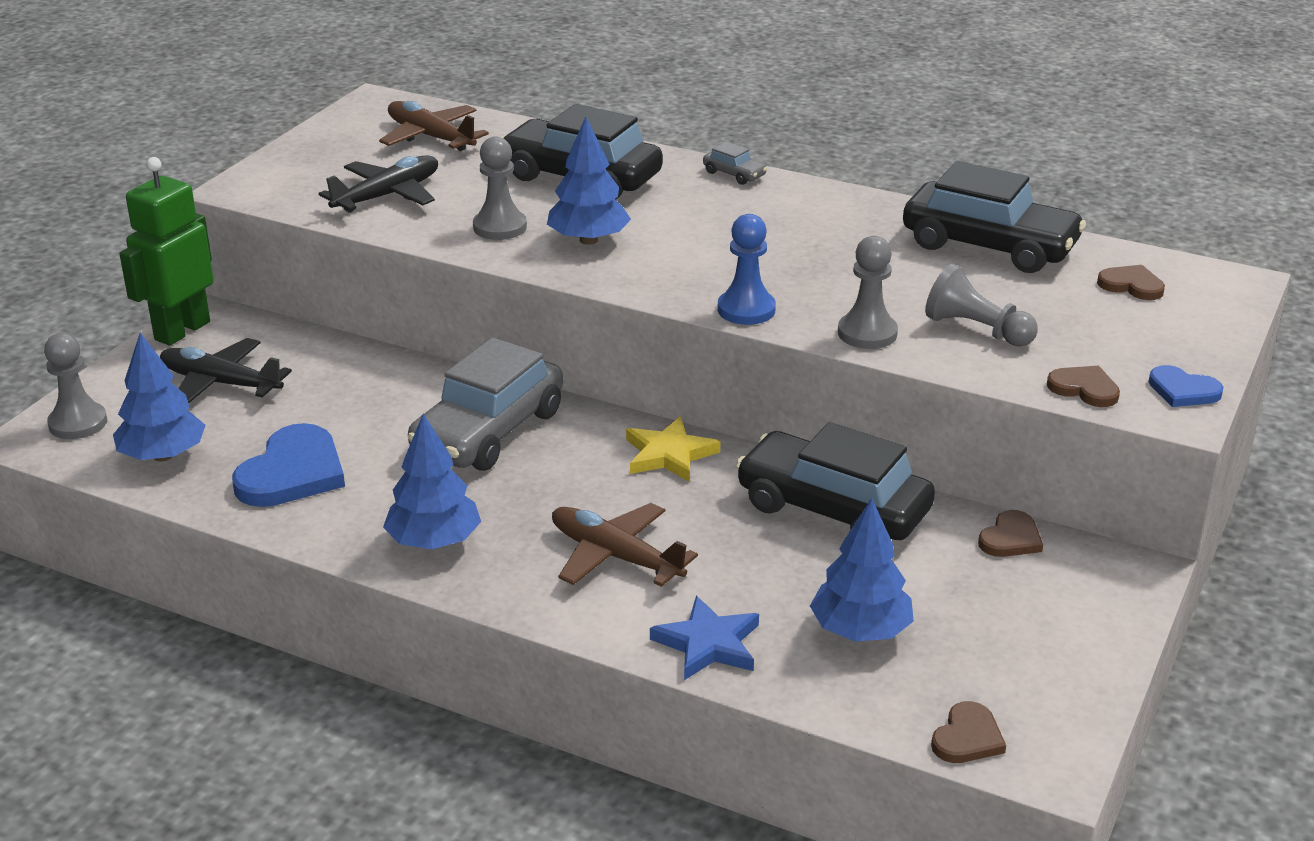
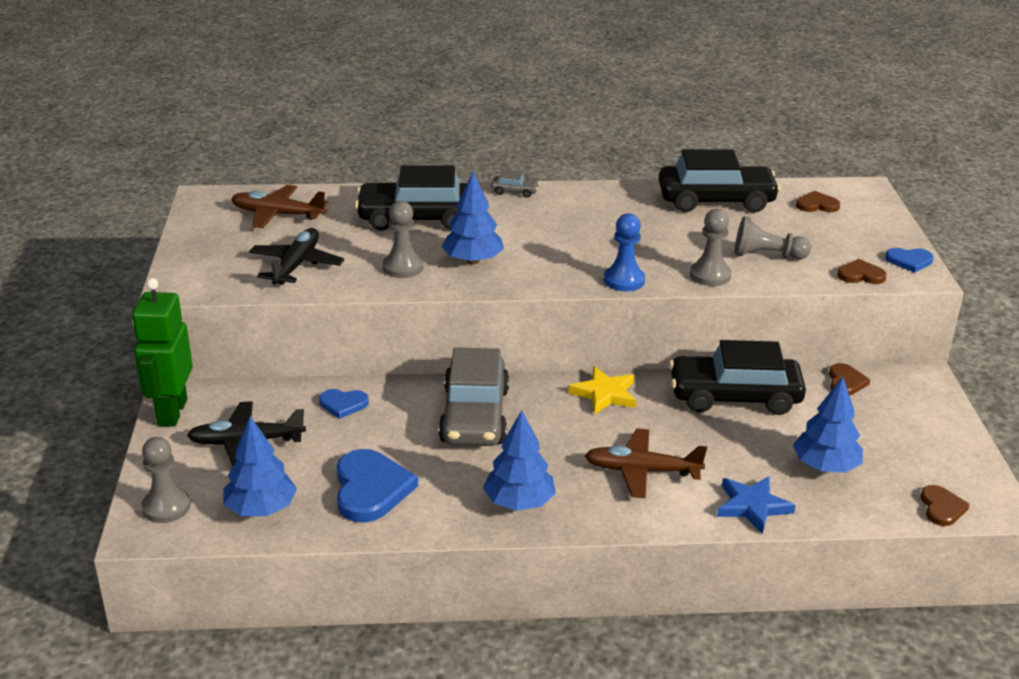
camera: 30 degrees left, 0 degrees up
(360, 375) = (343, 404): none -> blue heart

